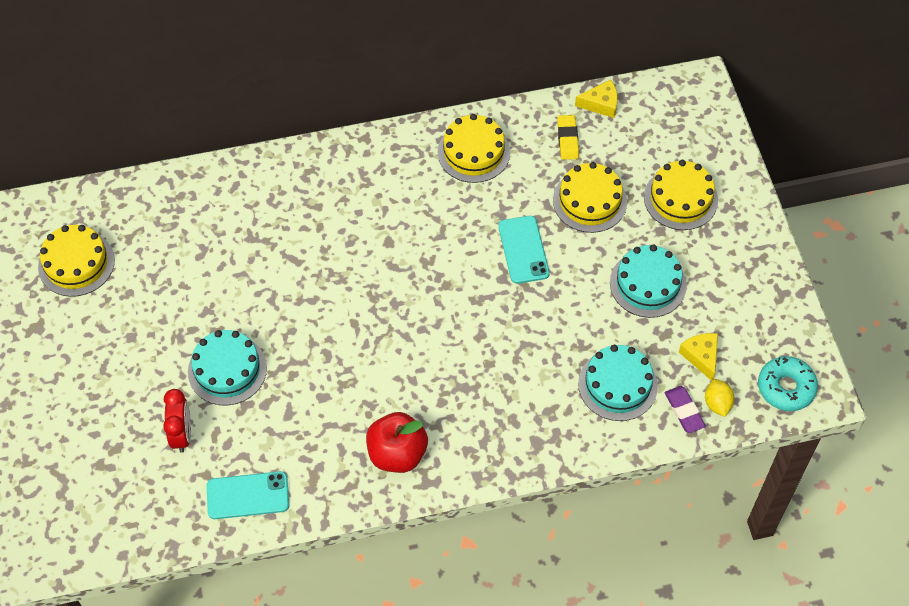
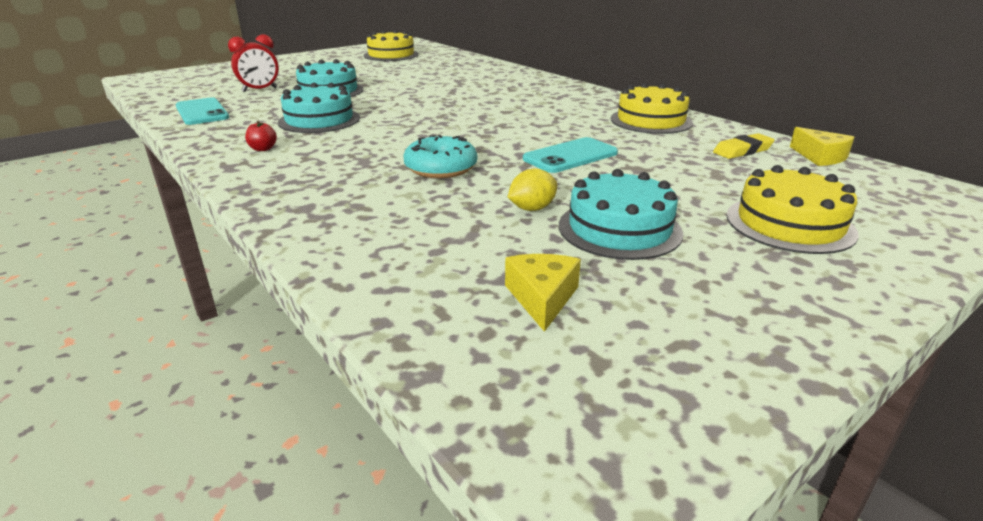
camera: 65 degrees right, 30 degrees down
(397, 454) = (263, 149): red apple -> red apple, size x0.43
(589, 201) = (685, 174): yellow cake -> none
(617, 385) = (430, 240): turquoise cake -> turquoise cake (319, 120)
(684, 411) = (420, 304): purple eraser -> none
(701, 356) = (542, 298): yellow cheese -> yellow cheese turned 45 degrees counterclockwise
(717, 403) = (458, 336): yellow lemon -> yellow lemon (532, 208)
(786, 388) = (565, 422): turquoise donut -> turquoise donut (441, 168)

